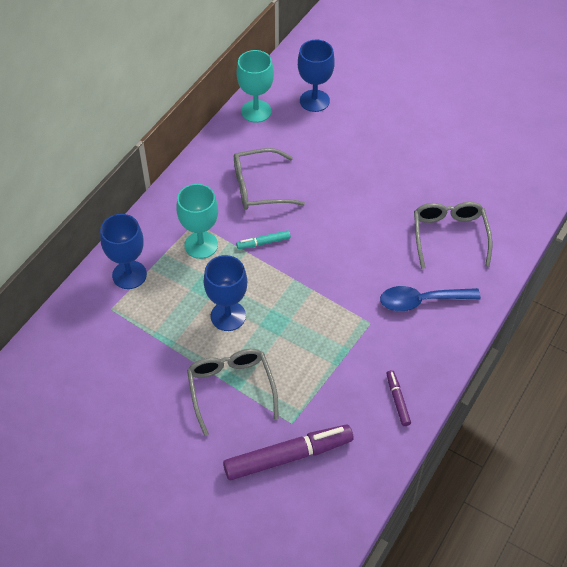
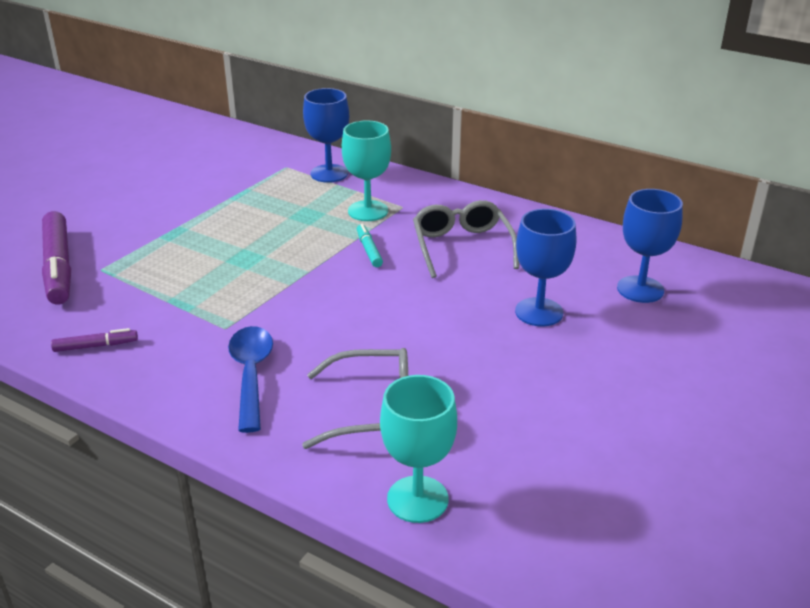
camera: 90 degrees right, 20 degrees down
(228, 316) = (261, 229): blue goblet -> blue goblet (539, 312)
(231, 389) = (162, 232): grey glasses -> none
(256, 111) = (602, 243): turquoise goblet -> turquoise goblet (417, 499)

